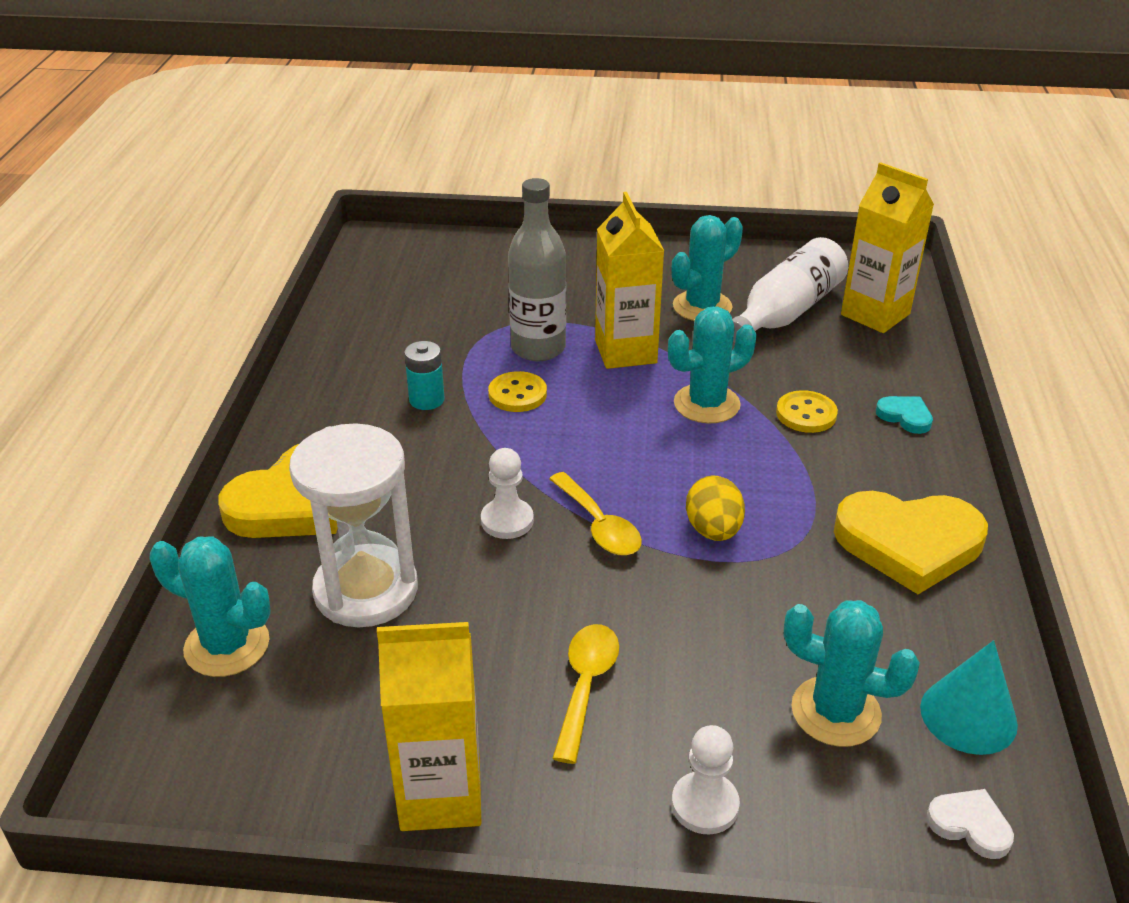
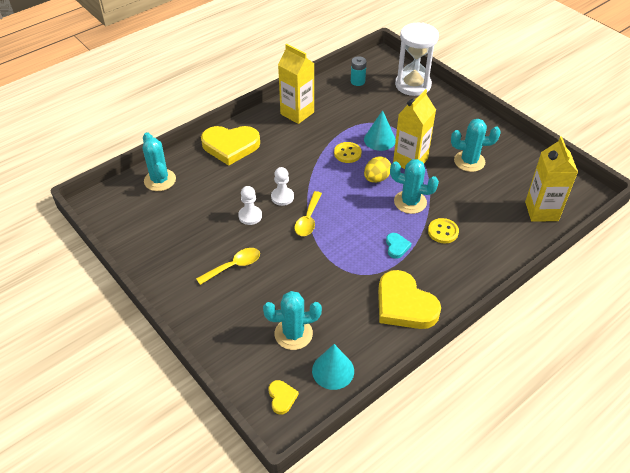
camera: 45 degrees right, 10 degrees up
(366, 590) = (214, 190): white hourglass -> white hourglass (413, 85)
(426, 400) = (314, 136): turquoise battery -> turquoise battery (357, 81)
(440, 795) = (158, 264): yellow carton -> yellow carton (297, 113)
(538, 348) = (379, 140): grey bottle -> turquoise cone
(705, 805) = (218, 325): white pawn -> white pawn (250, 216)
(713, 530) = (342, 248): yellow egg -> yellow egg (376, 178)
(786, 312) = (502, 185): white bottle -> none
(835, 712) = (293, 334): turquoise cactus -> turquoise cactus turned 75 degrees counterclockwise
(905, 416) = (482, 260): turquoise heart -> turquoise heart (396, 247)
(970, 825) = (282, 397): white heart -> yellow heart

